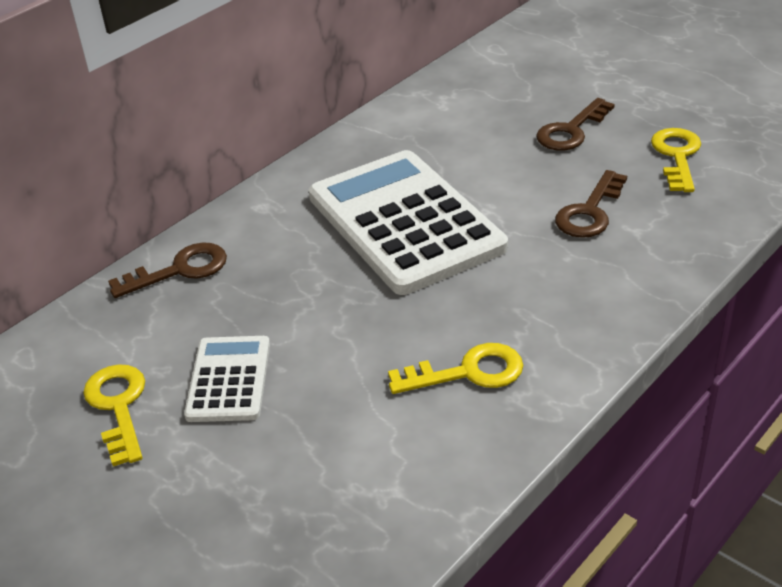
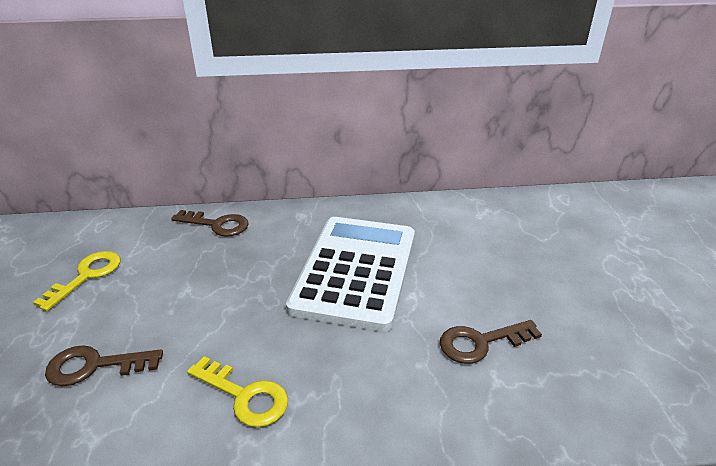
camera: 40 degrees right, 5 degrees down
(229, 379) = (143, 298): white calculator -> none
(571, 131) = (545, 277): brown key -> brown key (95, 366)
(677, 156) = (609, 345): yellow key -> none

